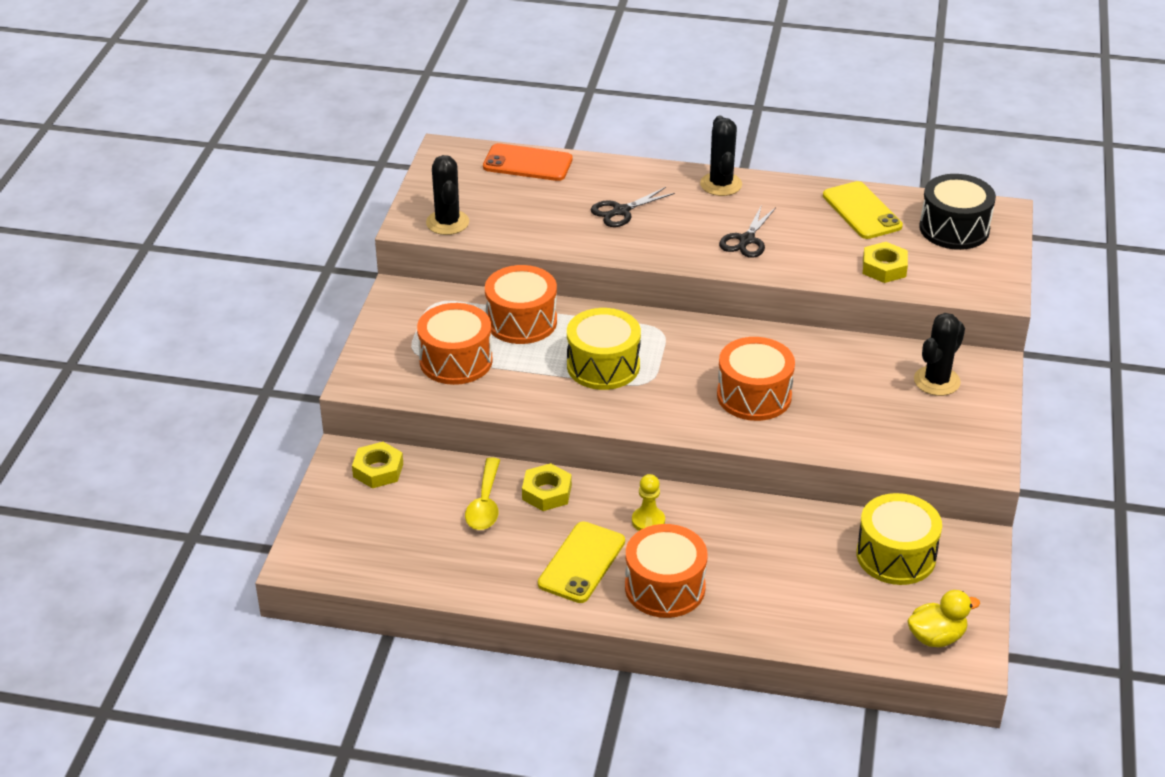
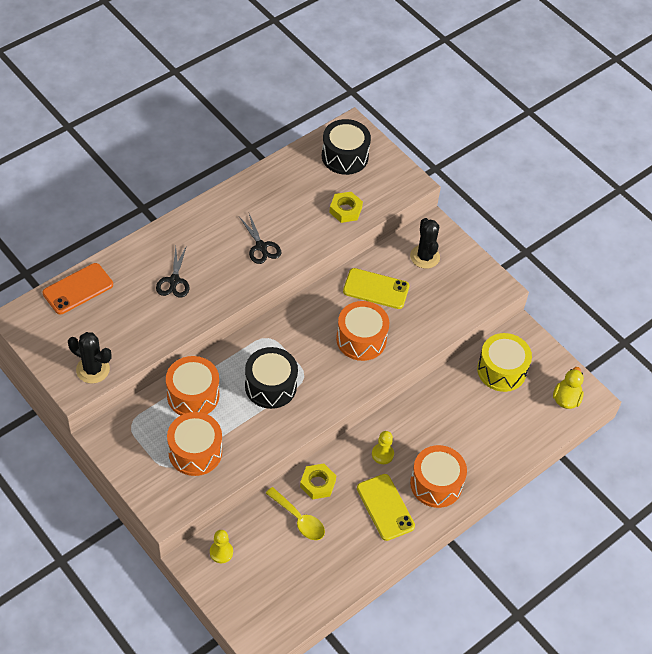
camera: 55 degrees left, 15 degrees up
(378, 470) = (221, 552): yellow nut -> yellow pawn
(603, 366) = (270, 386): yellow drum -> black drum
(721, 184) = (200, 218): black cactus -> none
(862, 211) = (290, 180): yellow phone -> yellow phone (376, 289)

